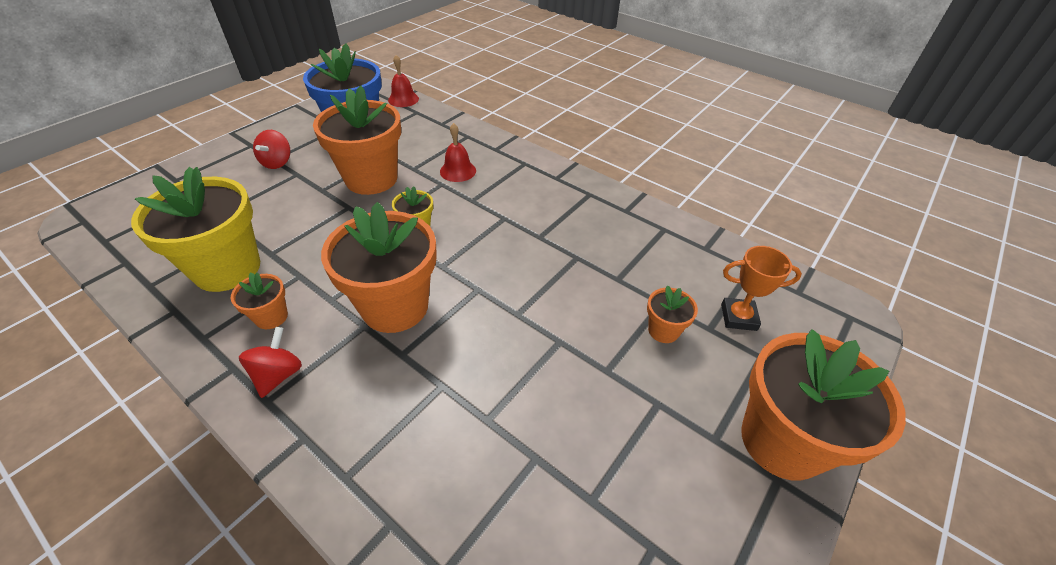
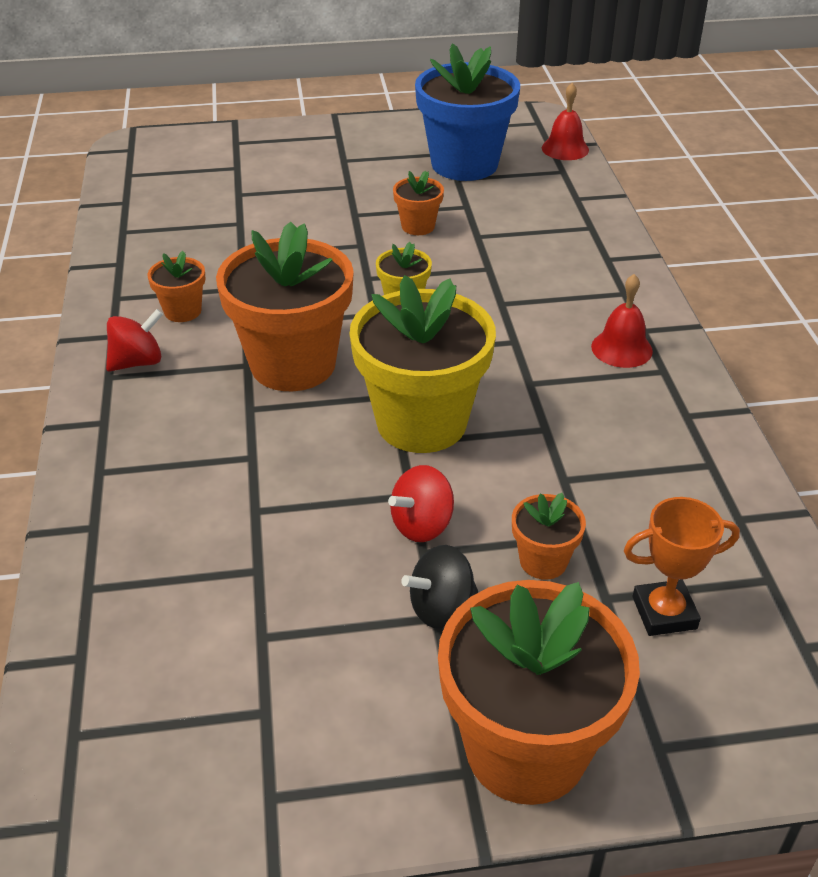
camera: 45 degrees right, 5 degrees down
(227, 268) = (193, 249): yellow flower pot -> yellow flower pot (421, 422)
(277, 162) = (343, 165): red spinning top -> red spinning top (422, 525)
(371, 179) = (418, 226): orange flower pot -> orange flower pot, size x0.46
(458, 171) = (526, 263): red bell -> red bell (621, 348)
(654, 396) = (441, 608): none -> black spinning top
(738, 317) = (664, 613): orange trophy -> orange trophy turned 60 degrees counterclockwise

